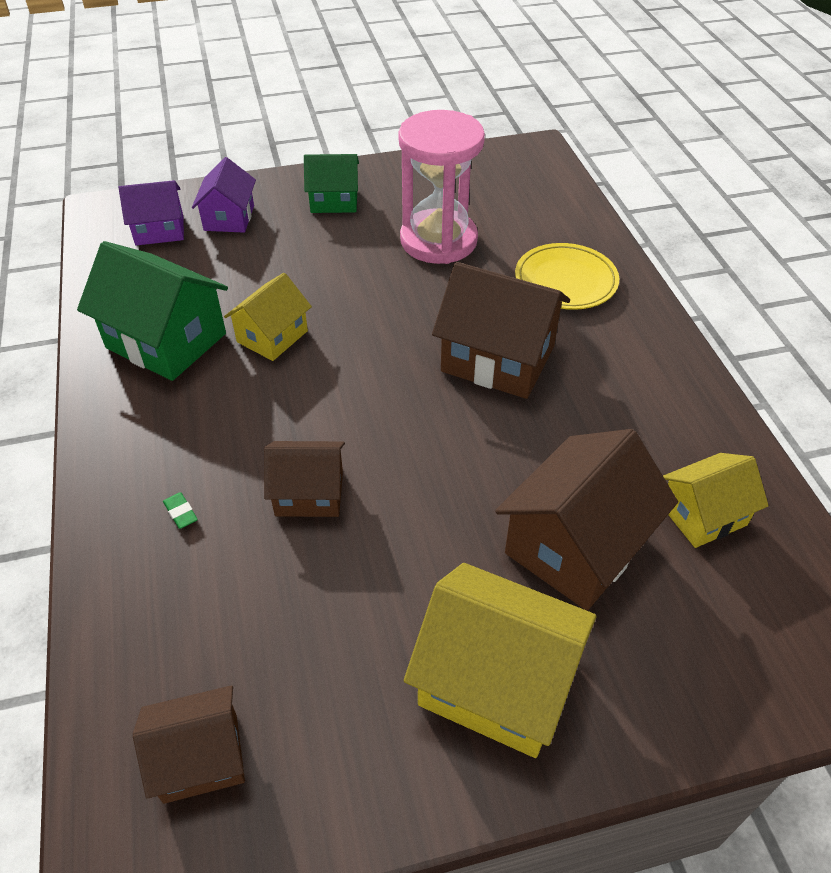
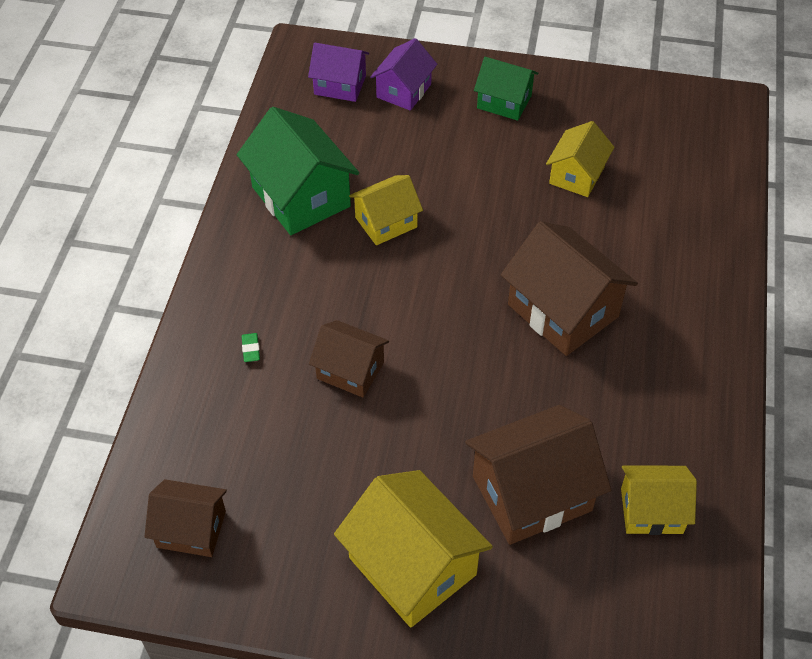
camera: 25 degrees right, 5 degrees up
(438, 240) = (576, 175): pink hourglass -> yellow house
(565, 281) = (669, 257): yellow plate -> none

